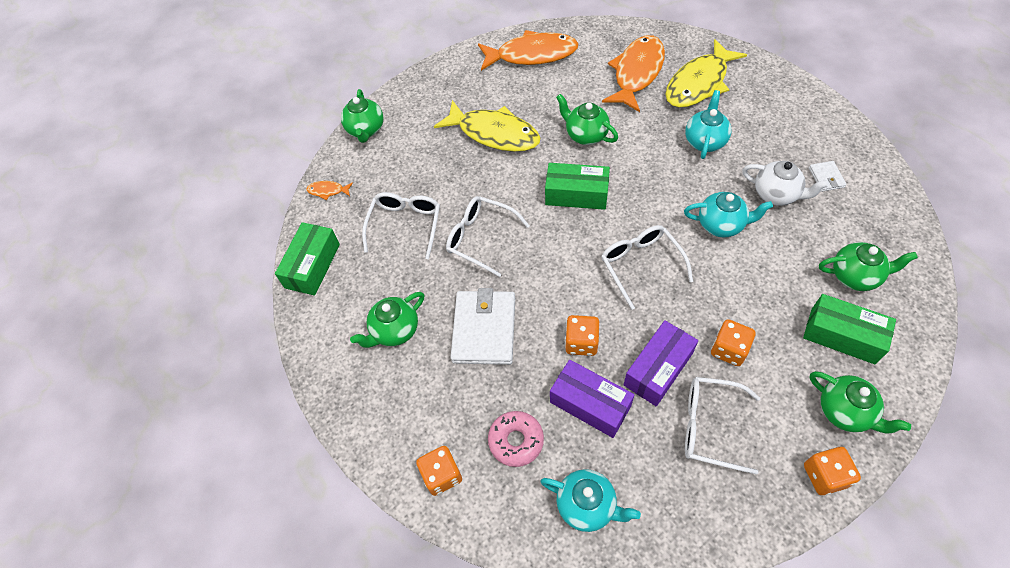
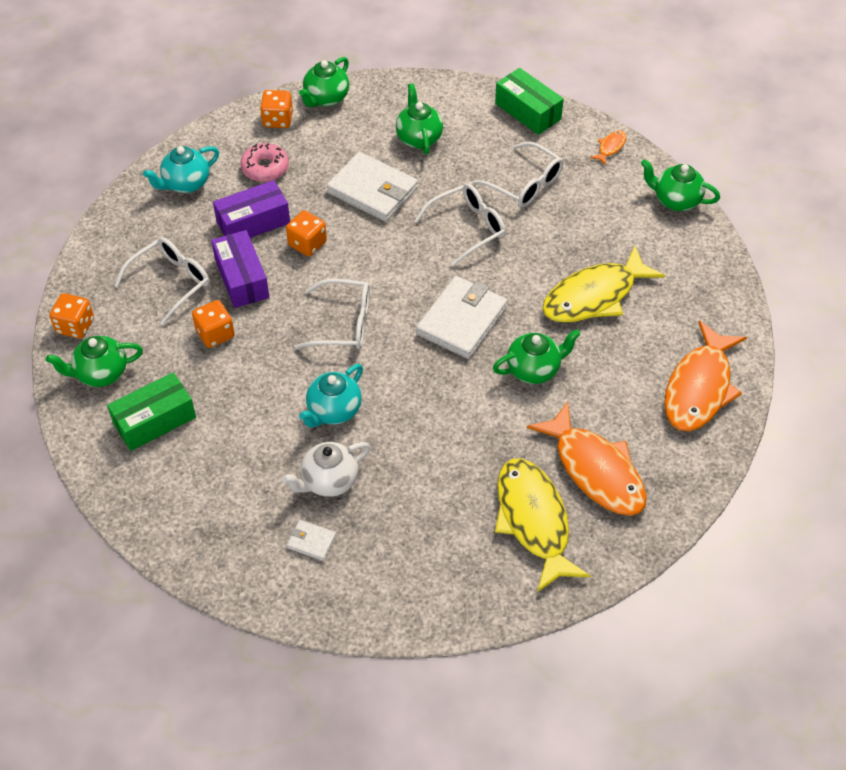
camera: 115 degrees right, 5 degrees down
(576, 194) = (461, 320): green box -> white wallet
(705, 141) = (444, 467): turquoise teapot -> none
(855, 276) = (193, 475): green teapot -> green teapot (326, 98)

